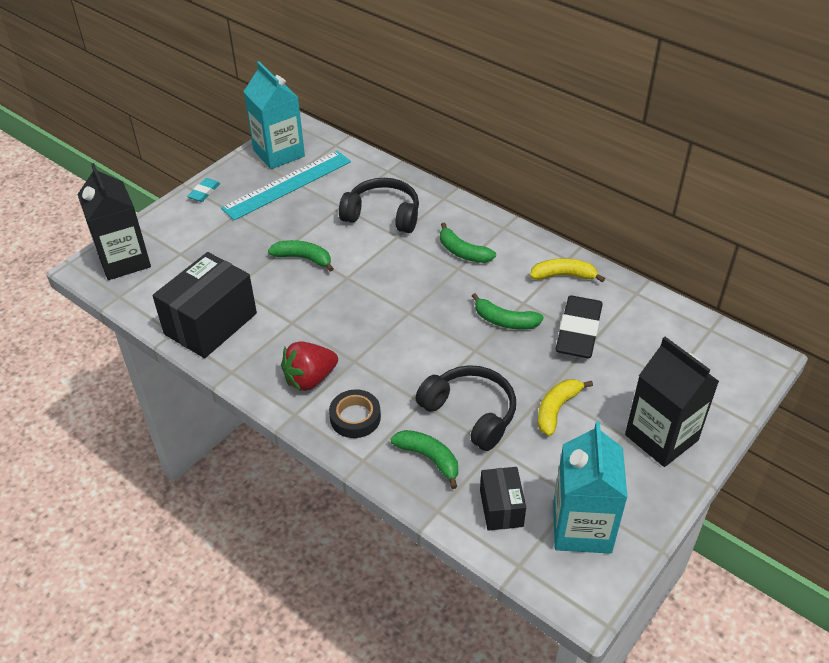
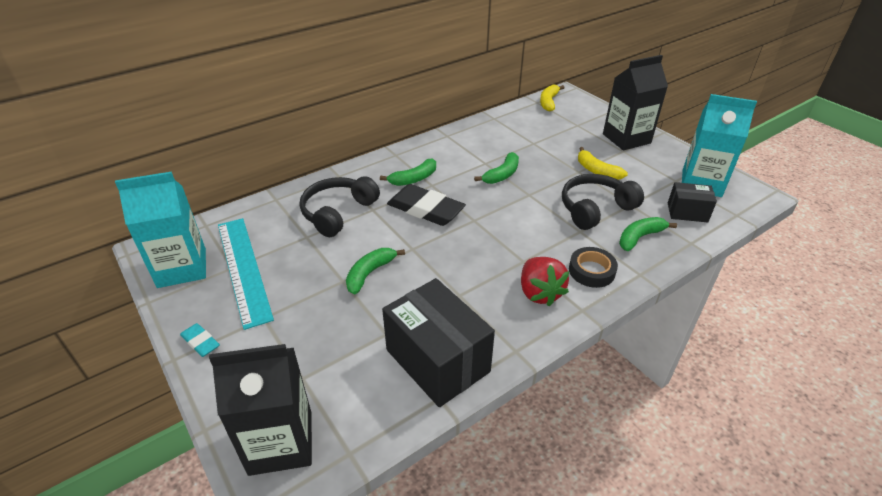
camera: 75 degrees left, 5 degrees down
(563, 275) = (464, 141): yellow banana -> yellow banana (548, 102)
(578, 331) = (523, 147): black eraser -> black eraser (425, 209)

